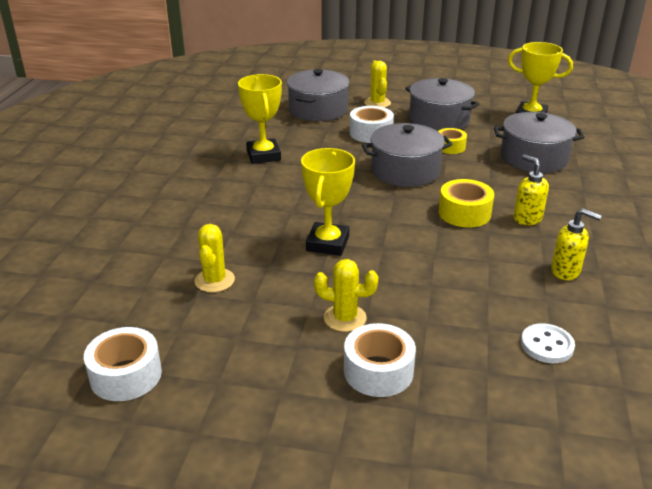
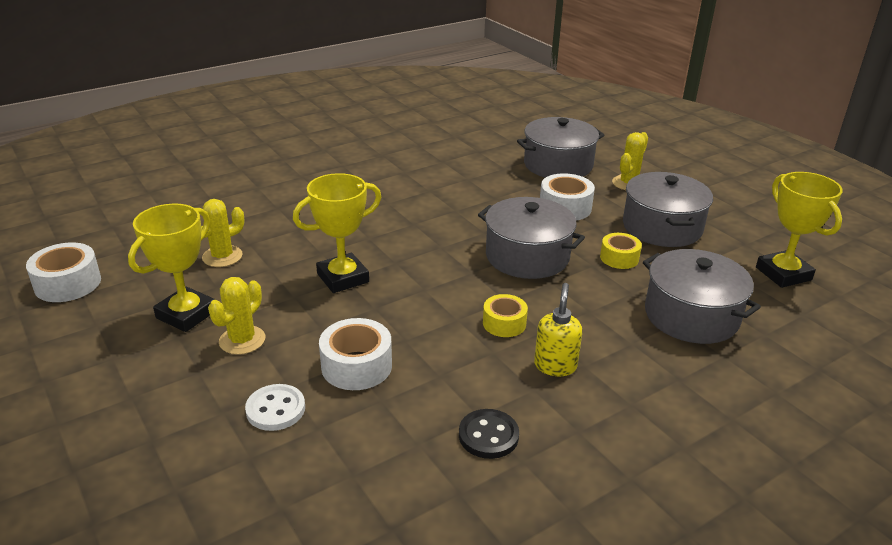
camera: 45 degrees right, 0 degrees up
(263, 155) = (435, 182): yellow trophy -> yellow trophy (186, 314)
(345, 318) = (242, 340): yellow cactus -> yellow cactus turned 60 degrees clockwise
(378, 371) = (185, 393): white tape -> white tape (356, 366)
(464, 213) = (504, 323): yellow tape -> yellow tape, size x0.66
(547, 345) = (334, 479): white button -> white button (275, 409)
(566, 271) = (488, 436): yellow soap dispenser -> black button

